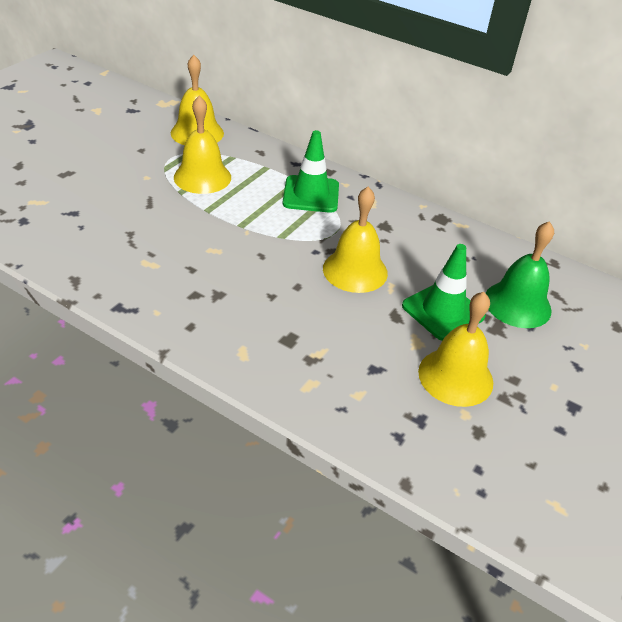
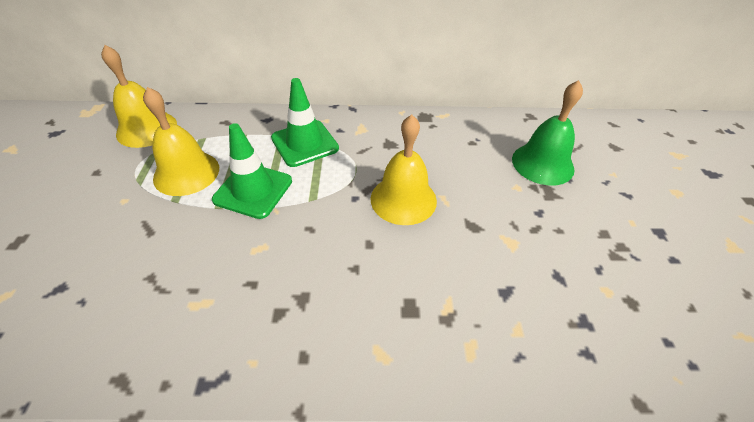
camera: 30 degrees left, 5 degrees up
(443, 311) = (501, 200): green traffic cone -> green traffic cone (253, 190)
(455, 376) = (567, 258): yellow bell -> none

